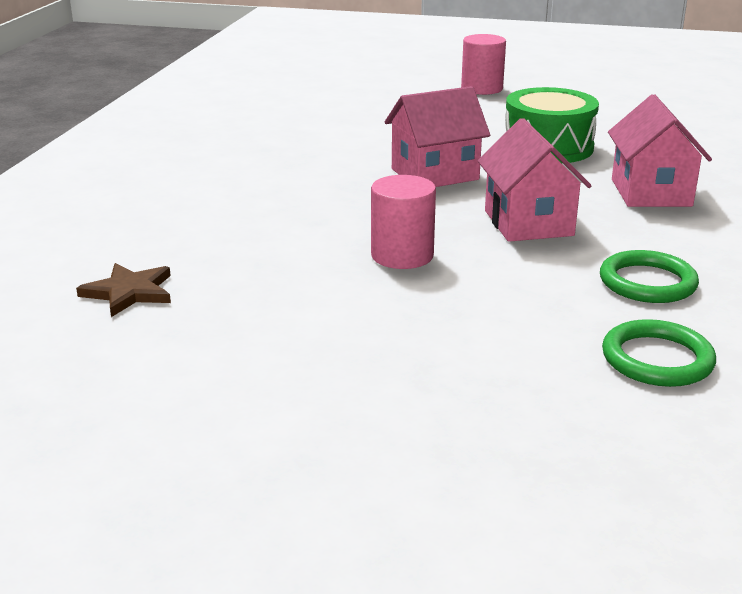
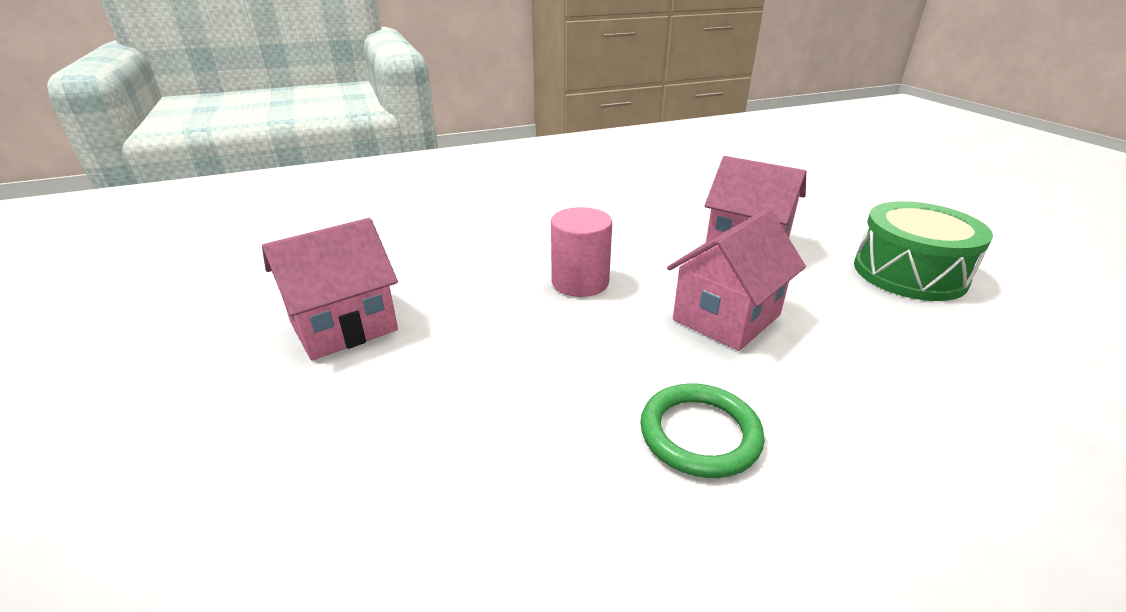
camera: 55 degrees right, 5 degrees up
(129, 292) = (419, 217): brown star -> none
(482, 88) = (962, 203): pink cylinder -> none
(651, 193) = (925, 367): pink house -> pink house (343, 326)
(657, 359) = (530, 497): green ring -> none

